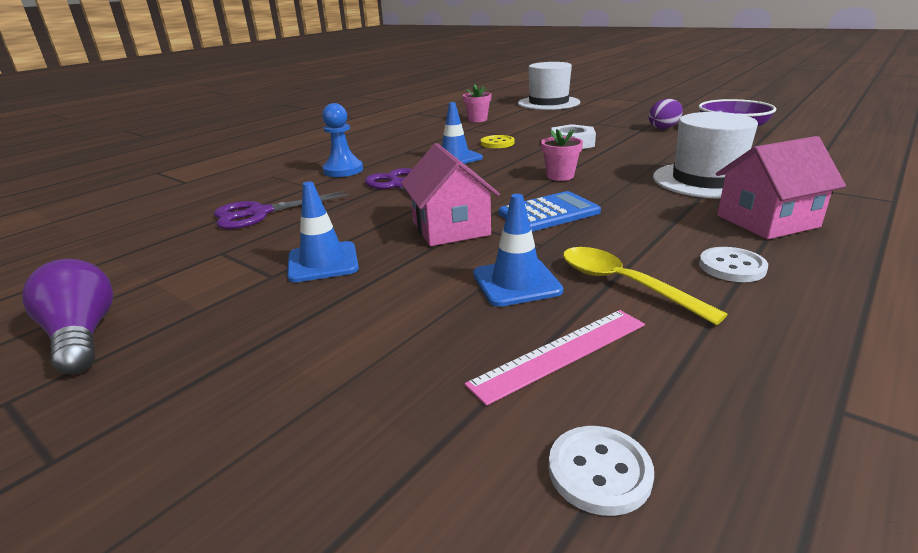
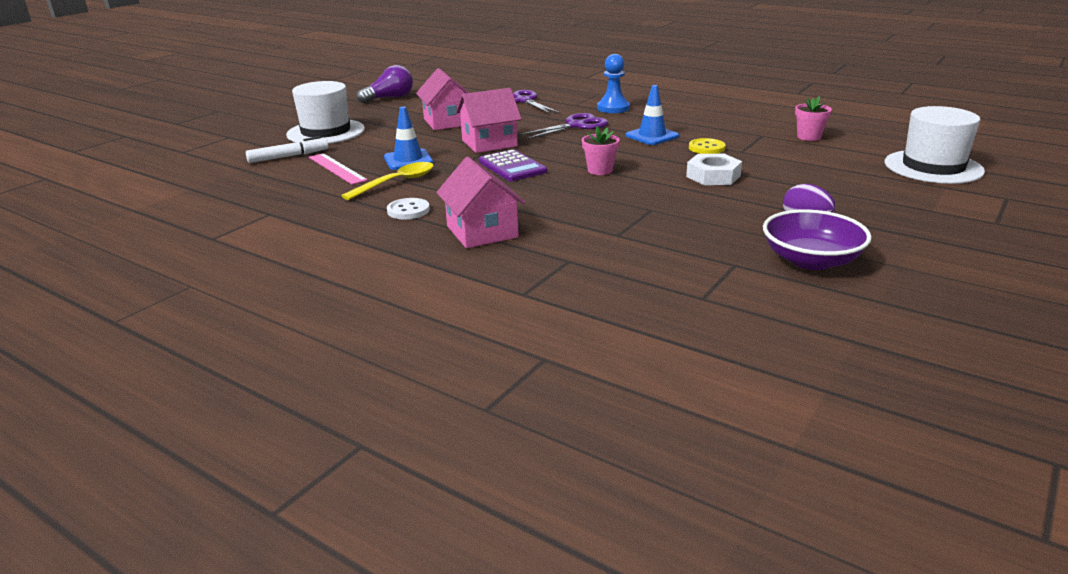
camera: 85 degrees right, 0 degrees up
(323, 262) = (447, 122): blue traffic cone -> pink house
(472, 445) = (288, 156): none -> white marker
(549, 213) = (512, 167): blue calculator -> purple calculator
(599, 471) = (264, 173): white button -> none
(706, 180) = (588, 222): white hat -> white hat (326, 132)

